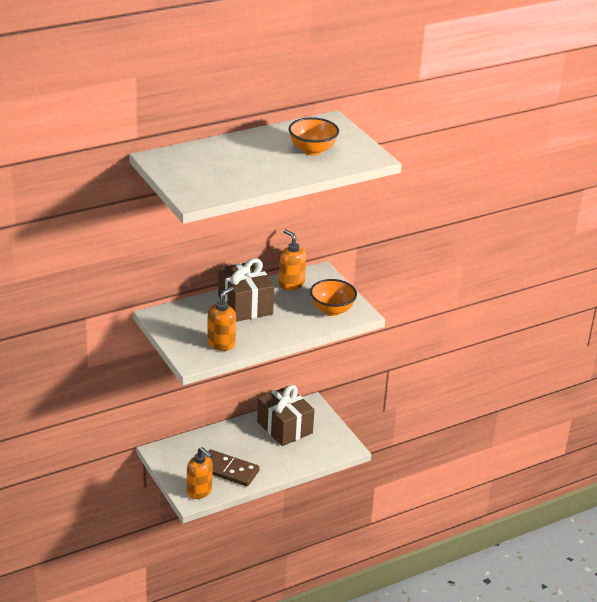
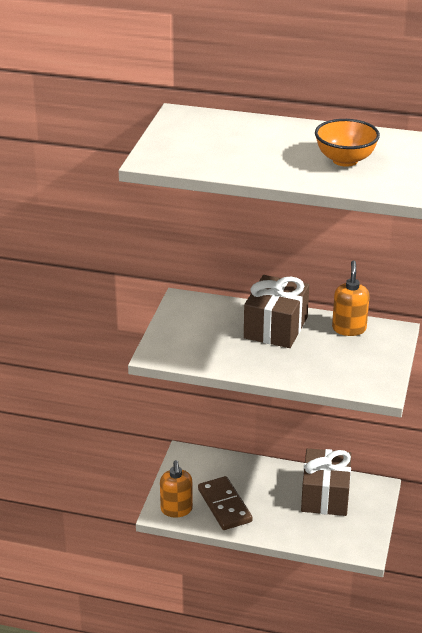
camera: 45 degrees right, 0 degrees up
(221, 343) = (203, 352): orange soap dispenser -> none
(332, 310) = (356, 372): orange bowl -> none

